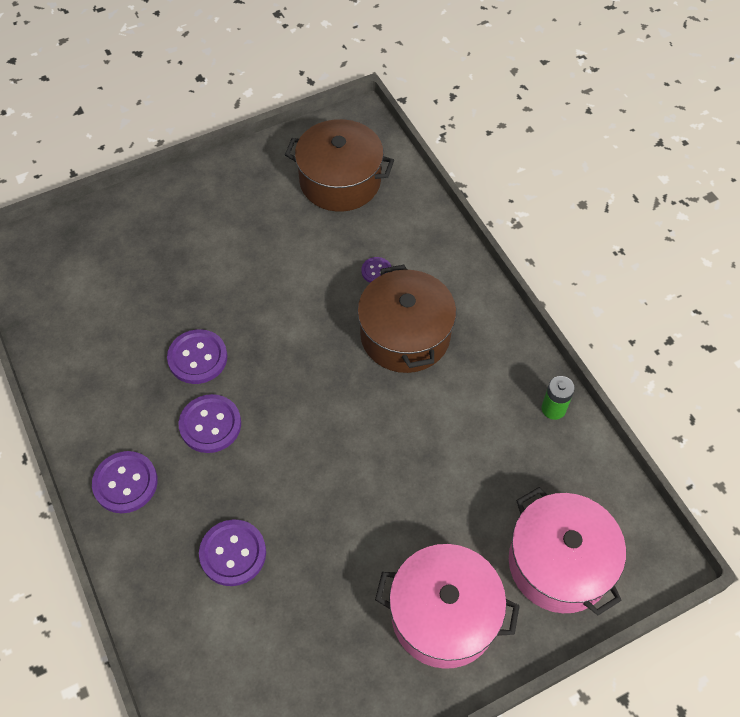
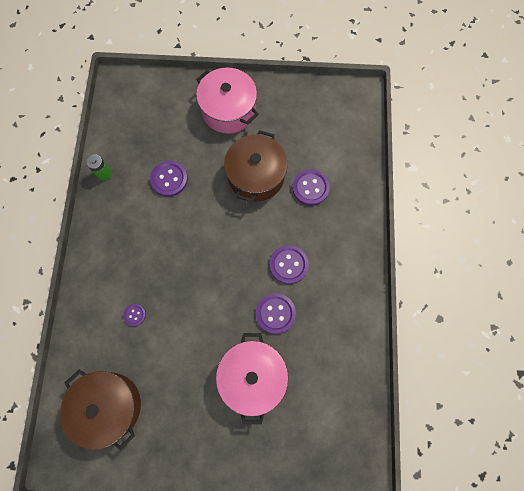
camera: 150 degrees left, 15 degrees up
(125, 483) = (349, 255): purple button -> purple button (169, 179)
(405, 335) = (148, 260): brown pot -> brown pot (256, 175)
(559, 563) = (161, 103): pink pot -> pink pot (252, 376)

